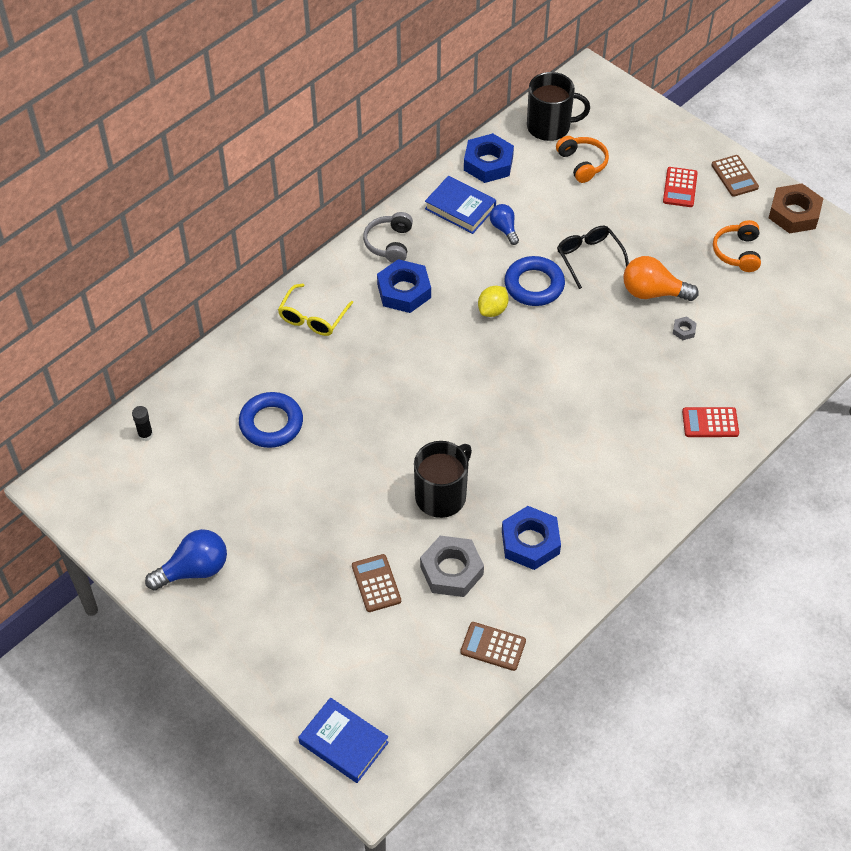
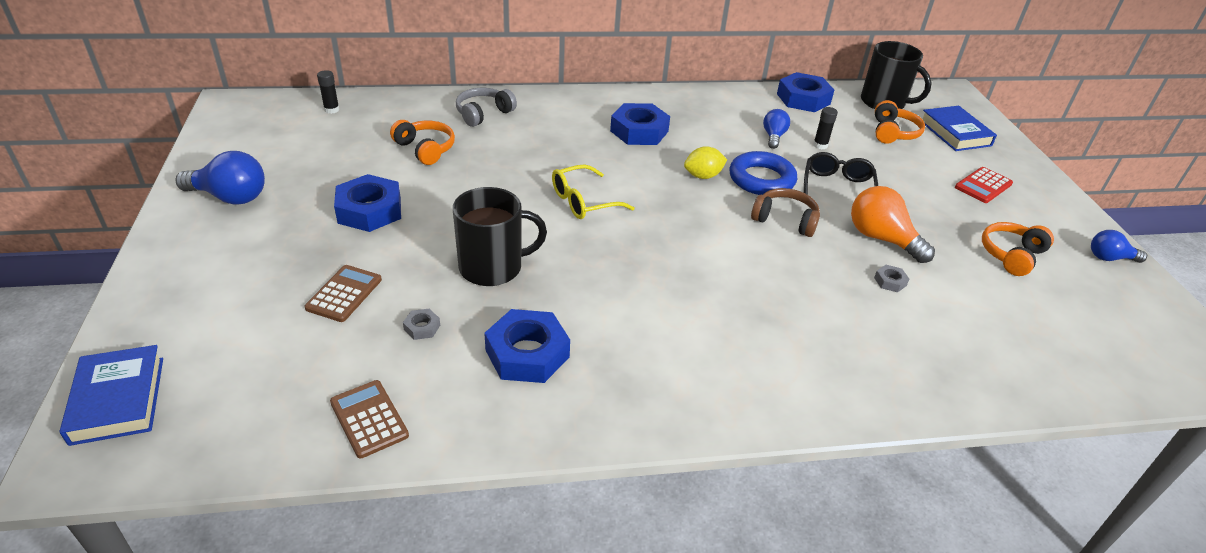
camera: 35 degrees right, 15 degrees down
(271, 423) = (425, 149): blue ring -> orange headphones
(306, 509) = (369, 210): none -> blue nut
(312, 318) = (545, 112): yellow glasses -> yellow glasses (583, 201)
(389, 243) = (663, 103): grey headphones -> grey headphones (483, 114)
(451, 570) = (422, 327): grey nut -> grey nut, size x0.43
(460, 208) = (748, 110): blue book -> blue book (955, 133)
(543, 216) = (820, 145): none -> black glue stick
(581, 317) = (785, 220): none -> brown headphones
(710, 423) = (848, 371): red calculator -> none
(734, 176) = (1055, 204): brown calculator -> none
(794, 213) = (1109, 258): brown nut -> blue light bulb

